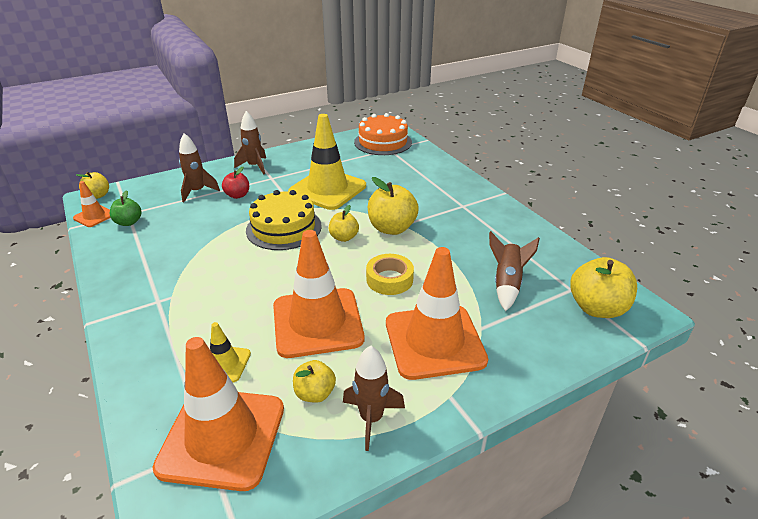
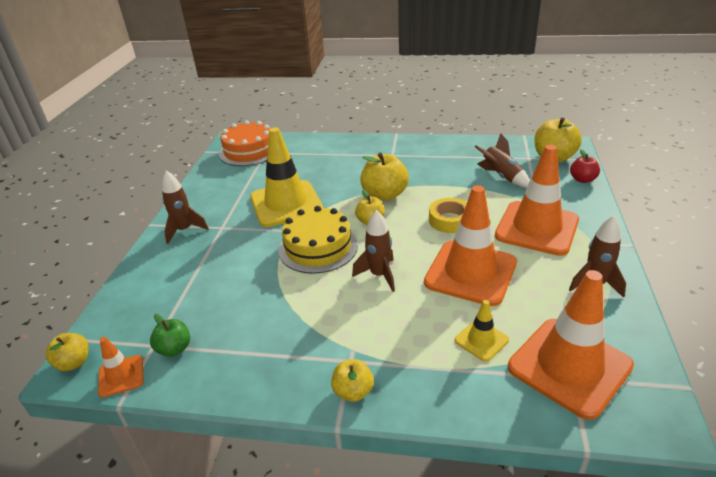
camera: 50 degrees left, 0 degrees up
(197, 192) = (180, 281): brown rocket -> brown rocket (379, 275)
(237, 195) = (225, 257): red apple -> red apple (582, 179)
(315, 393) = (552, 301): yellow apple -> yellow apple (353, 391)

